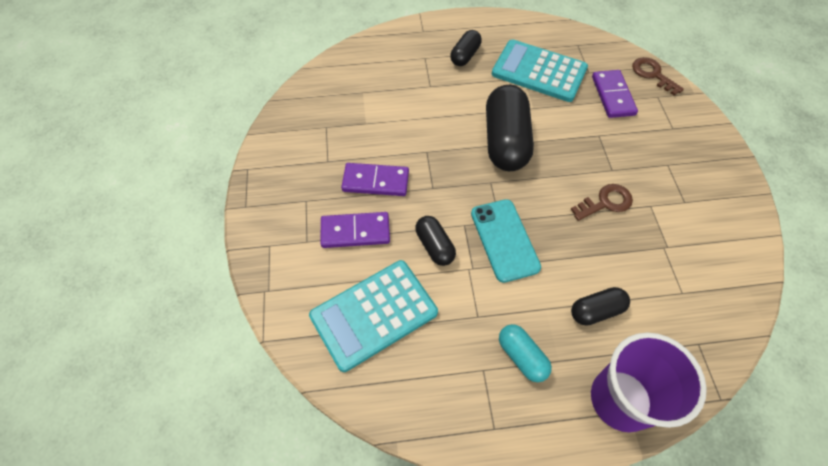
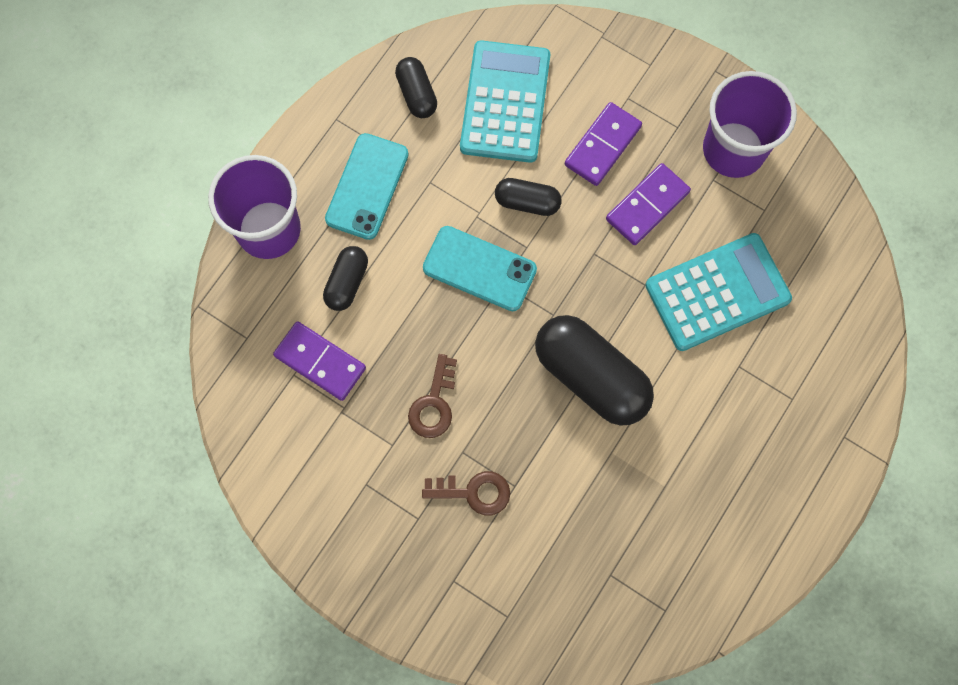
camera: 130 degrees right, 15 degrees up
(297, 163) = (733, 149): none -> purple cup
(465, 56) = (757, 449): black capsule -> black capsule (416, 94)
(522, 356) = (367, 186): turquoise capsule -> turquoise phone
(539, 71) = (660, 514): turquoise calculator -> turquoise calculator (717, 292)
(613, 96) = (552, 563): purple domino -> purple domino (320, 362)
(652, 74) = (542, 650): brown key -> brown key (473, 492)

